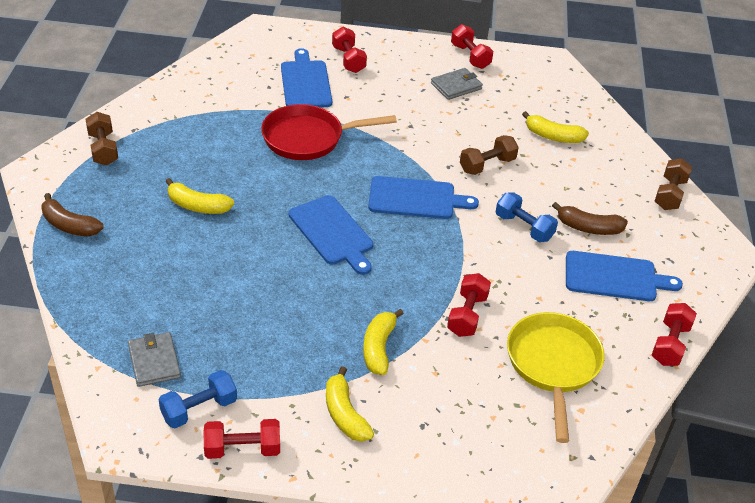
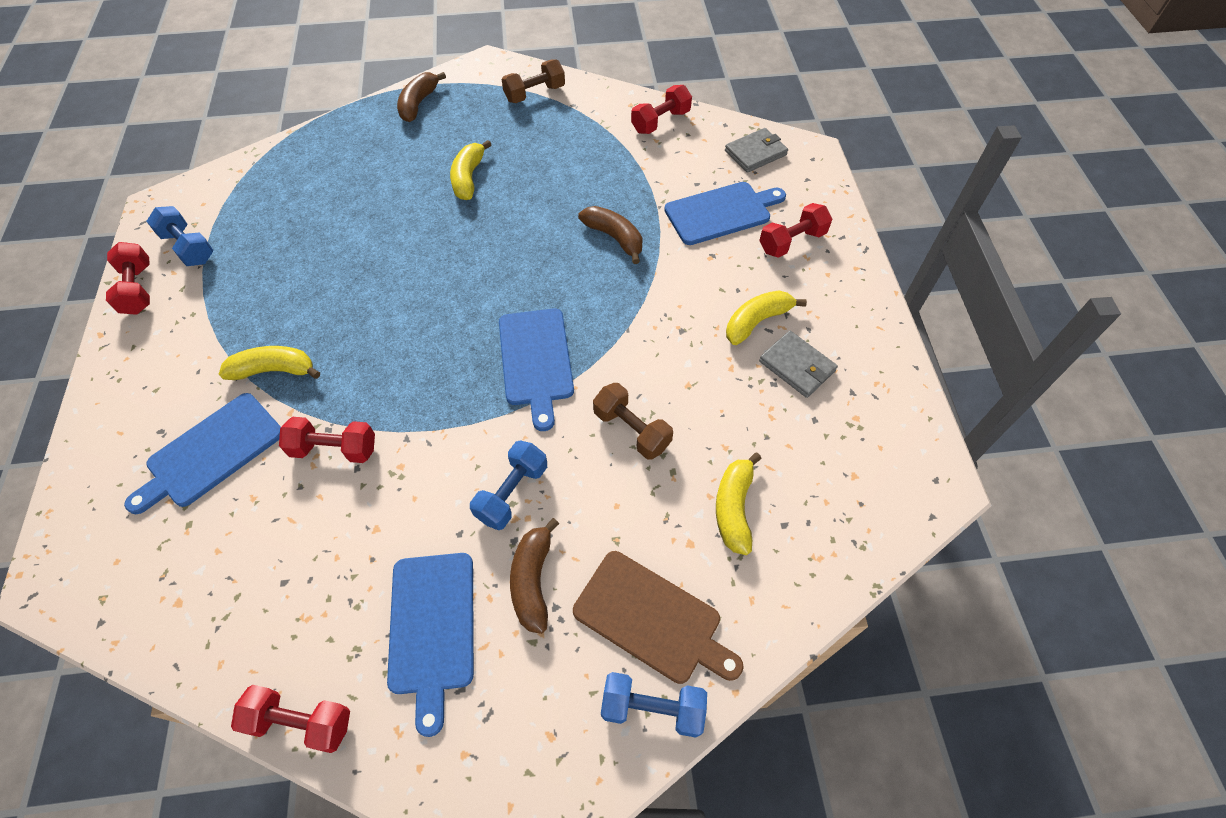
camera: 80 degrees right, 15 degrees up
(154, 361) = (248, 203): grey wallet -> grey wallet (755, 153)
(308, 138) = (614, 237): red pan -> brown banana
(332, 233) = (453, 293): blue cutting board -> blue cutting board (211, 452)
(345, 414) = (178, 359): yellow banana -> yellow banana (756, 322)
(470, 56) = (881, 372): red dumbbell -> red dumbbell (660, 122)
(553, 365) = (254, 560): yellow pan -> none
(618, 183) = (652, 618): none -> brown cutting board
(669, 194) = (652, 708): brown dumbbell -> blue dumbbell

